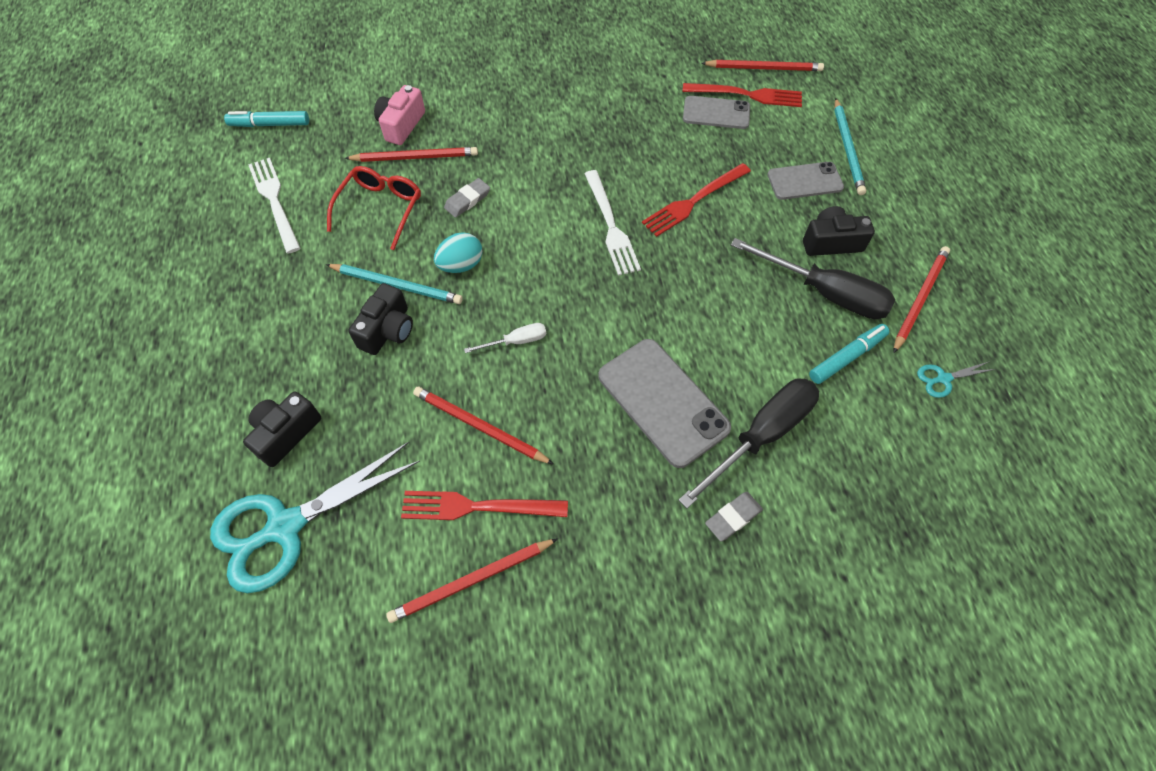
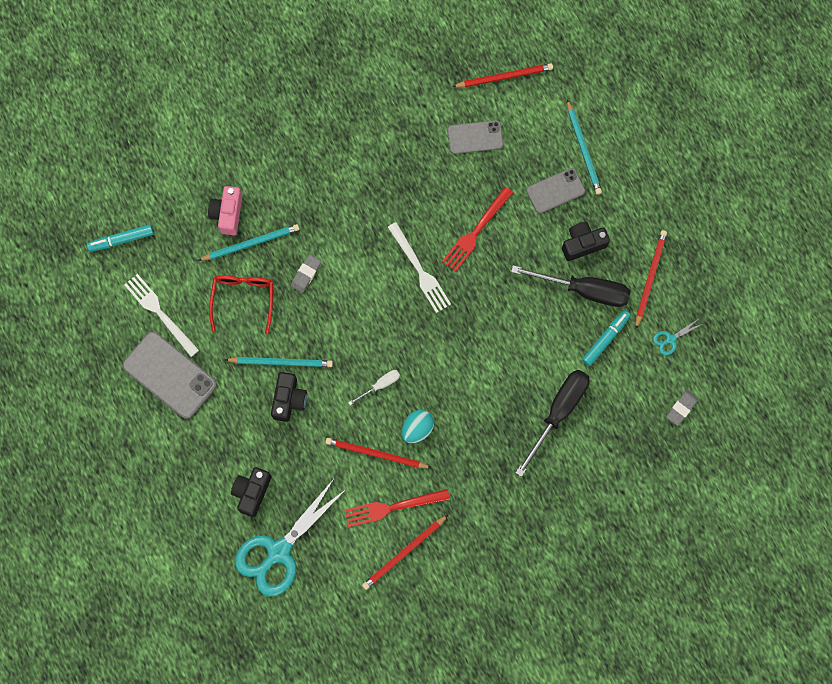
camera: 15 degrees left, 15 degrees up
(415, 157) = (251, 243): red pencil -> turquoise pencil
(461, 265) = (321, 333): turquoise egg -> turquoise egg (417, 429)
(662, 402) = (490, 405): grey phone -> grey phone (169, 375)
(733, 517) = (550, 472): grey eraser -> grey eraser (681, 408)
(747, 95) = (496, 111): red fork -> none

